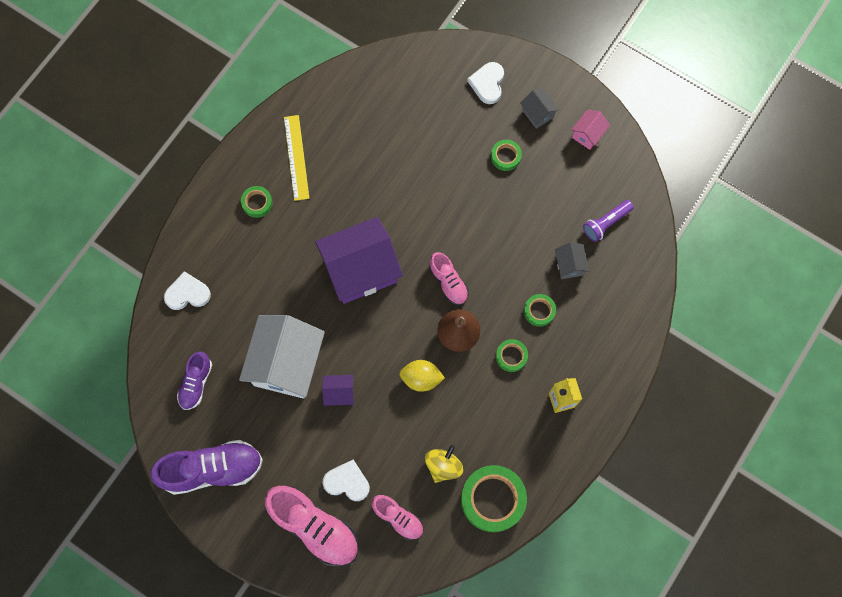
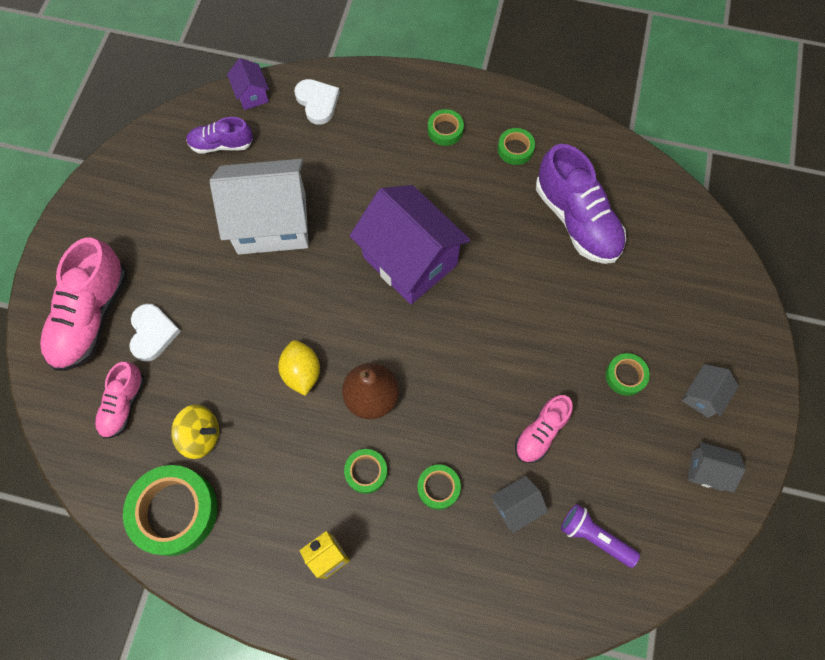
camera: 70 degrees right, 5 degrees down
(212, 469) = (131, 192): purple shoe -> purple shoe (576, 220)
(296, 157) = (515, 149): yellow ruler -> green tape
(339, 393) = (255, 289): purple house -> purple house (252, 95)
(448, 282) = (433, 363): pink shoe -> pink shoe (541, 433)
(487, 84) = (710, 321): white heart -> none
(588, 134) = (707, 470): pink house -> grey house

